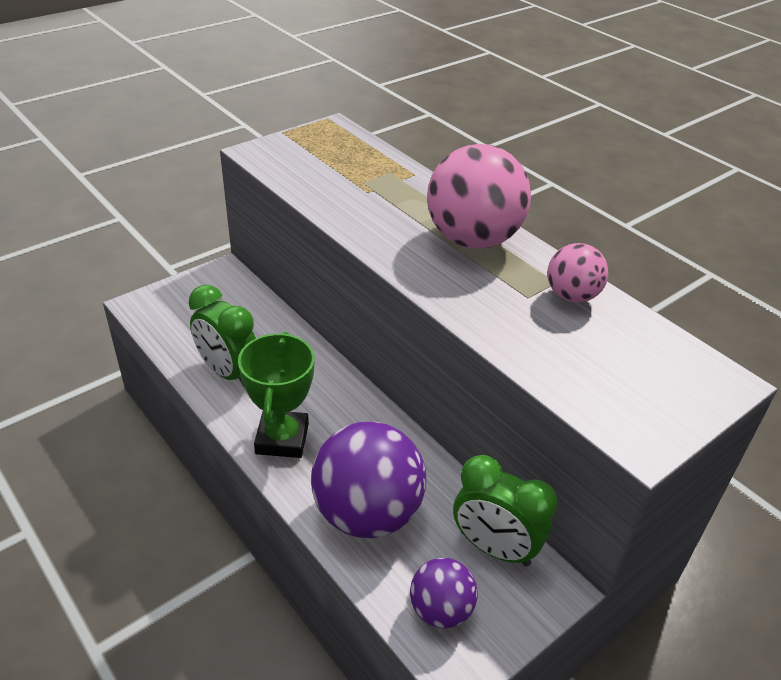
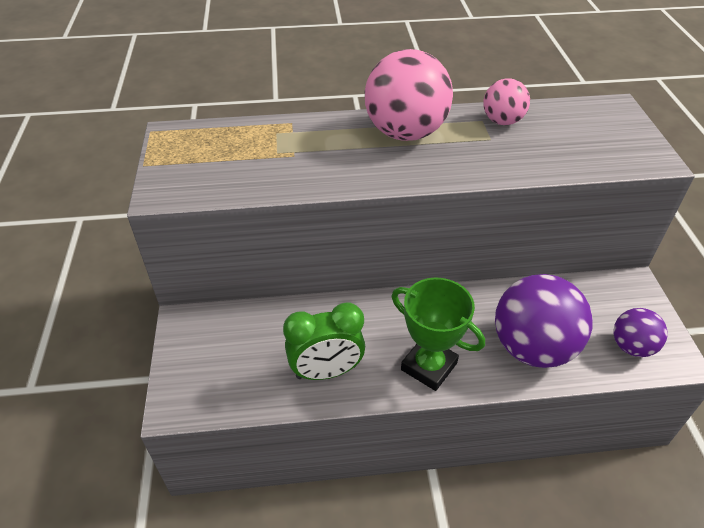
camera: 55 degrees left, 5 degrees up
(494, 548) = (593, 296): green clock -> none

